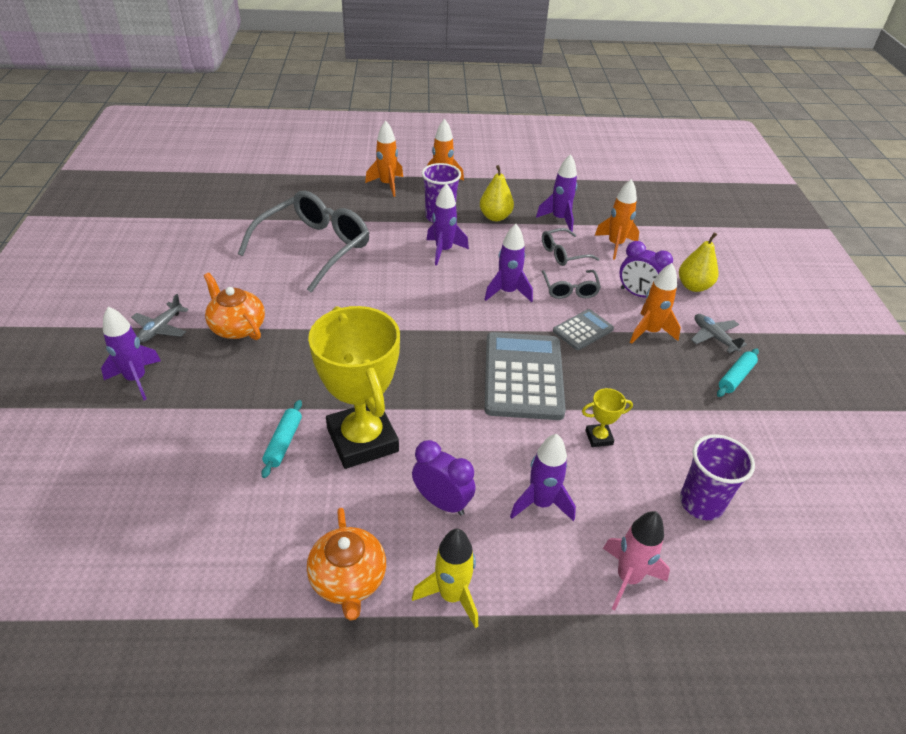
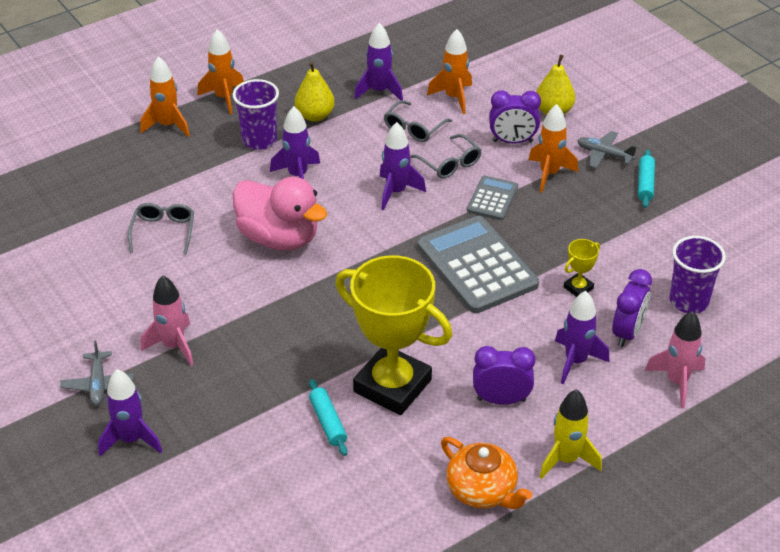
camera: 30 degrees left, 0 degrees up
(237, 327) = (174, 346): orange teapot -> pink rocket
(313, 248) = (163, 232): grey glasses -> grey glasses, size x0.49
(388, 286) = (279, 238): none -> pink duck
(614, 502) = (627, 332): none -> purple clock

